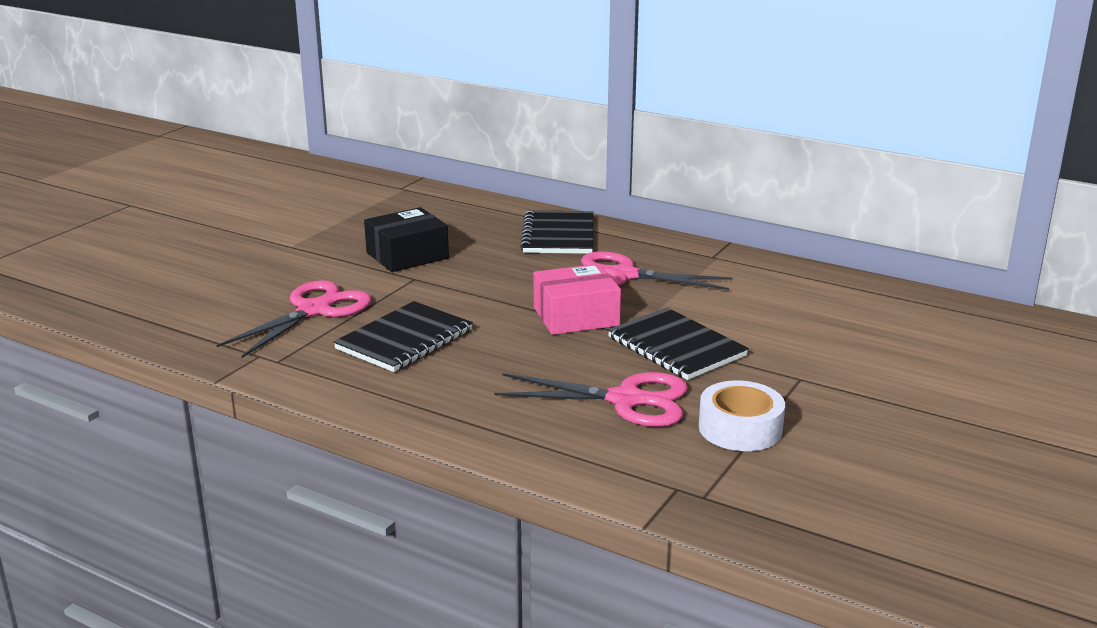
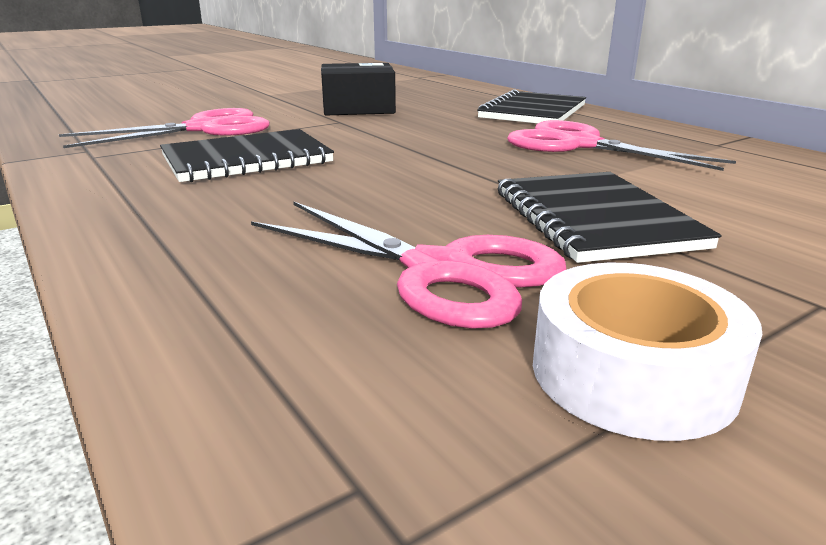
camera: 25 degrees right, 0 degrees up
(576, 316) = (477, 169): pink box -> none

